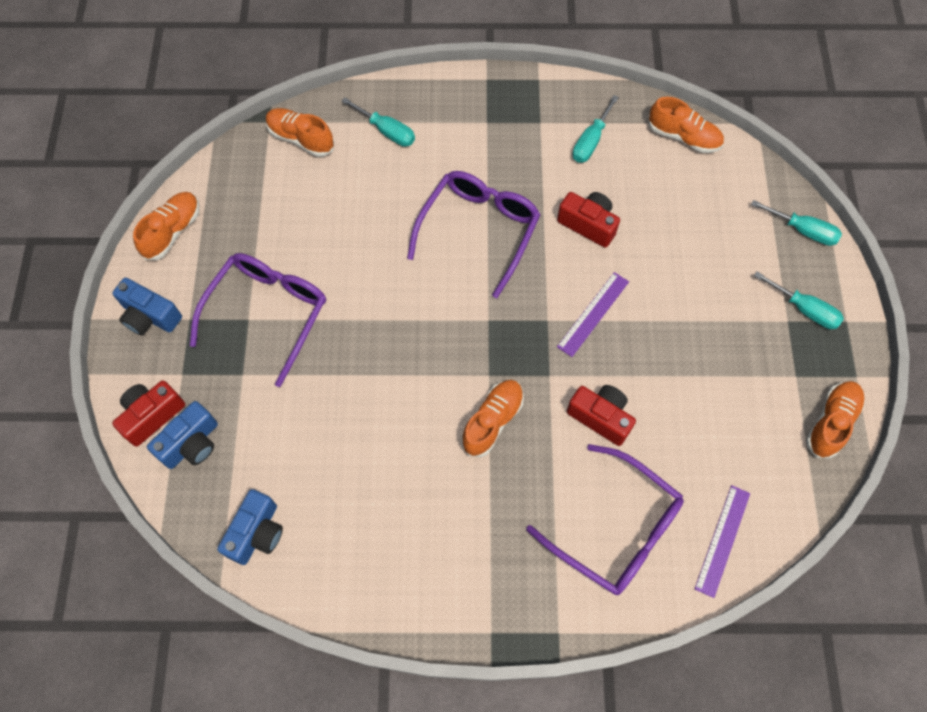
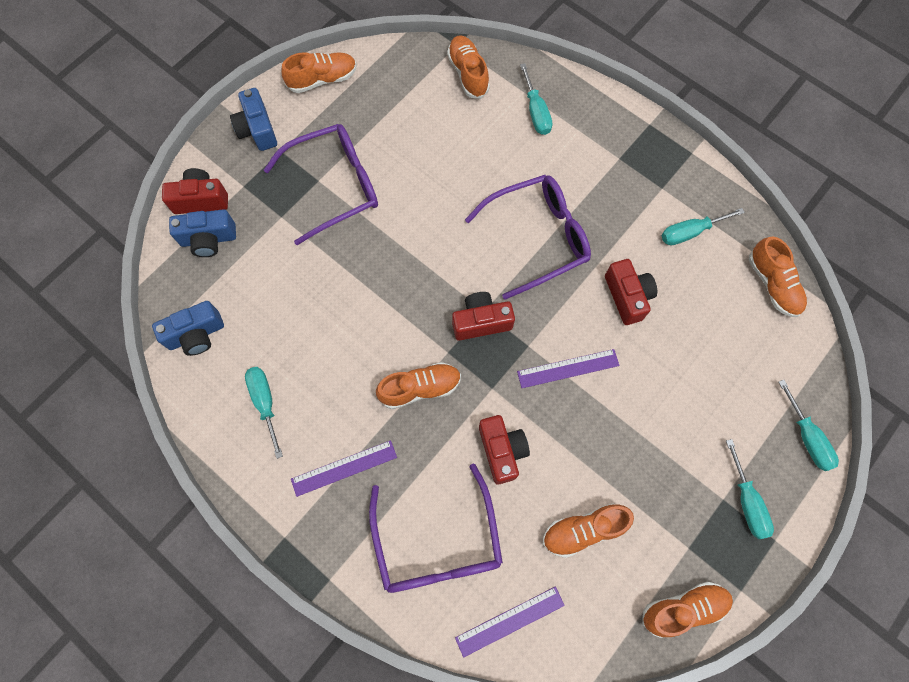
camera: 40 degrees right, 5 degrees up
(373, 538) = (265, 402): none -> turquoise screwdriver
(489, 535) = (344, 468): none -> purple ruler
(493, 330) = (481, 321): none -> red camera
(713, 426) = (583, 530): none -> orange shoe

